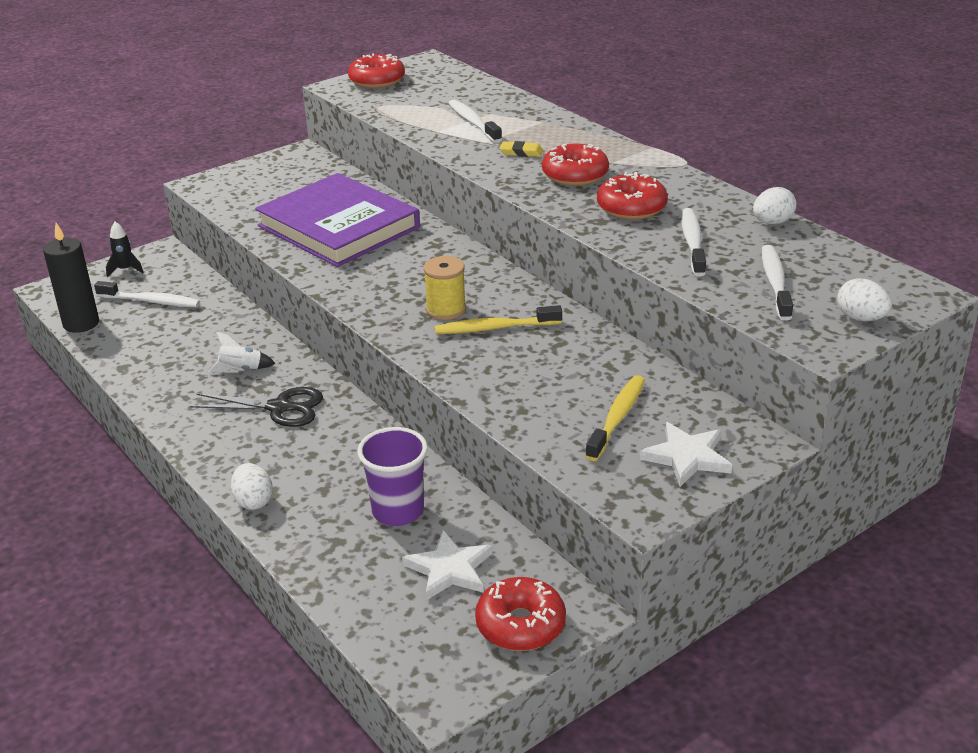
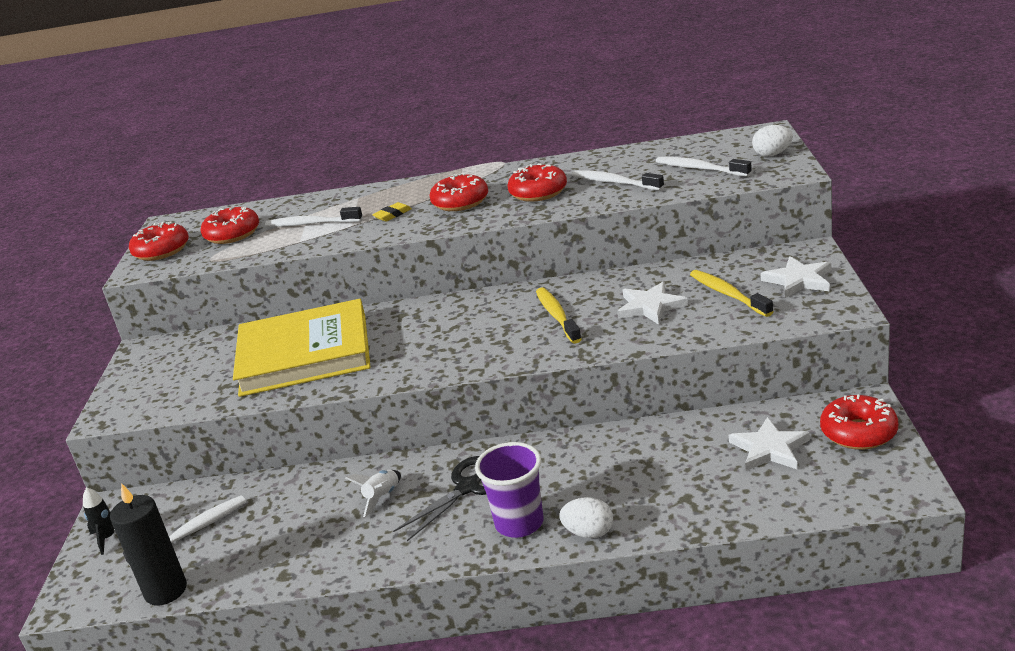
camera: 50 degrees left, 5 degrees down
(338, 227) = (305, 354): purple book -> yellow book
(398, 511) = (676, 457): purple cup -> purple cup (519, 523)
(427, 97) = (232, 234): none -> red donut
(446, 310) = (505, 331): yellow spool -> none
(494, 328) = (557, 316): yellow toothbrush -> yellow toothbrush turned 135 degrees clockwise
(553, 377) = (650, 306): none -> white star
(772, 222) = (624, 153): white egg -> none

